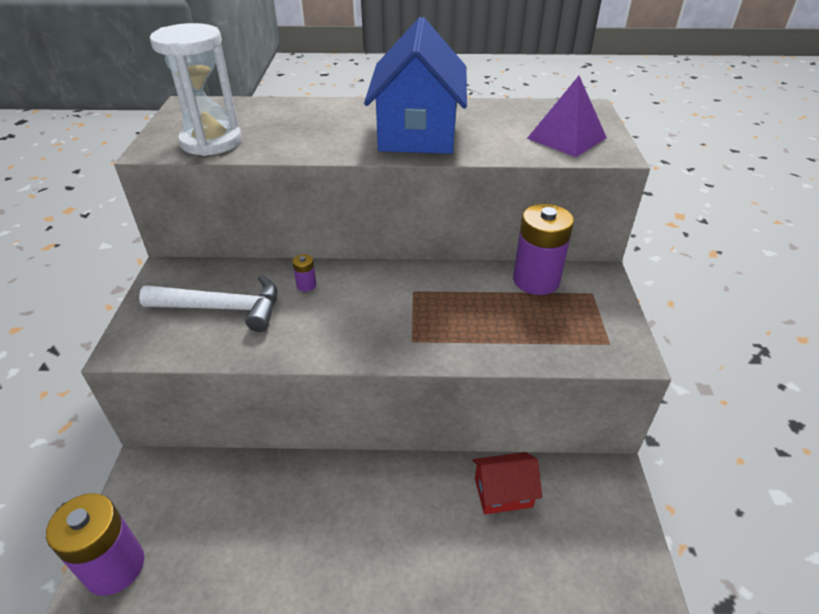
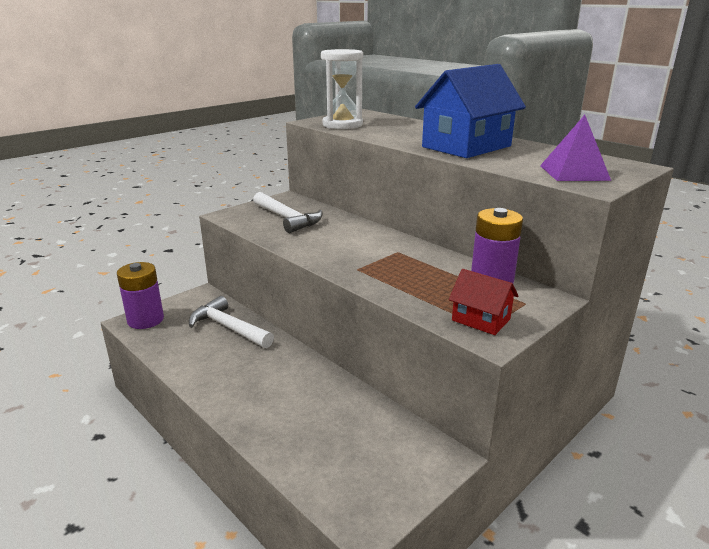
camera: 45 degrees right, 15 degrees down
(247, 492) = (229, 327): none -> white hammer
(306, 285) = (342, 226): purple battery -> none
(503, 492) = (354, 412): red house -> red house (481, 320)

